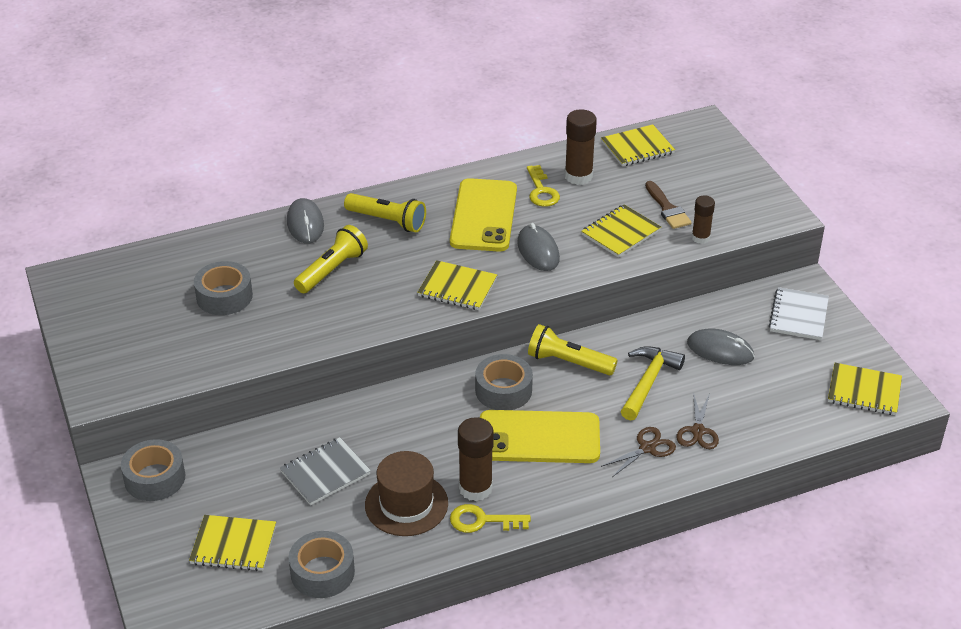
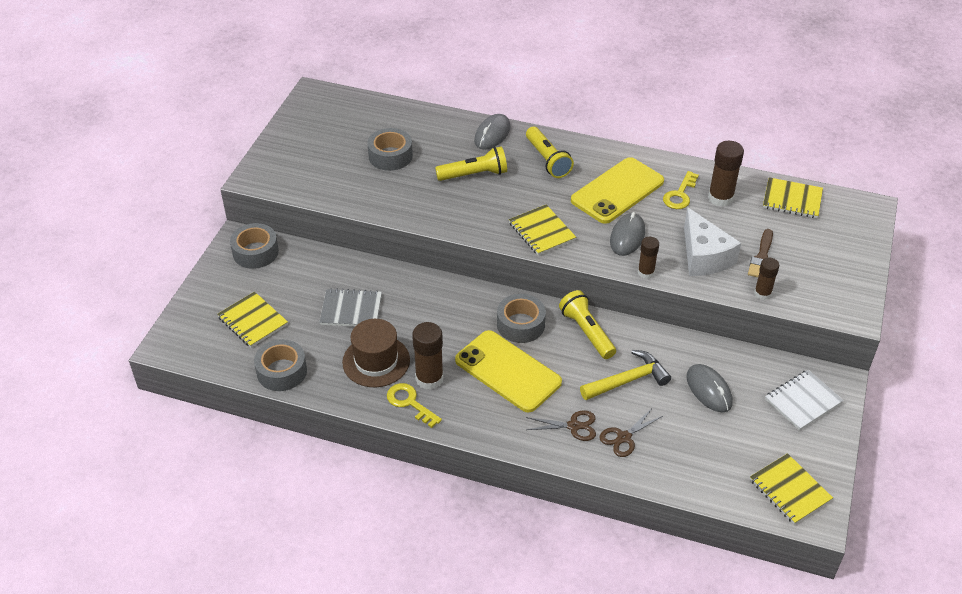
camera: 40 degrees right, 5 degrees up
(589, 273) = (646, 272): none -> brown glue stick
(620, 233) = (704, 256): yellow notebook -> white cheese

